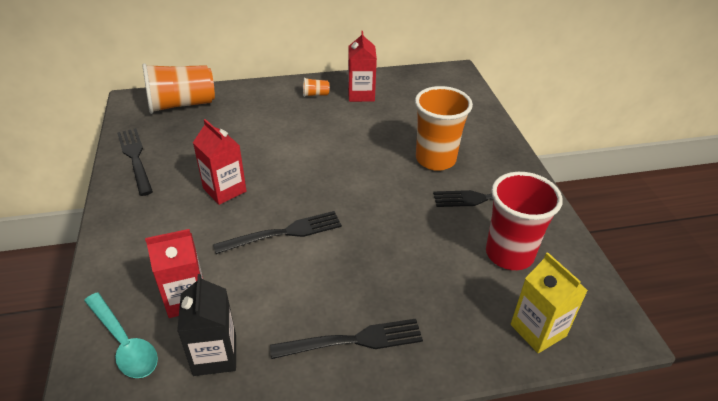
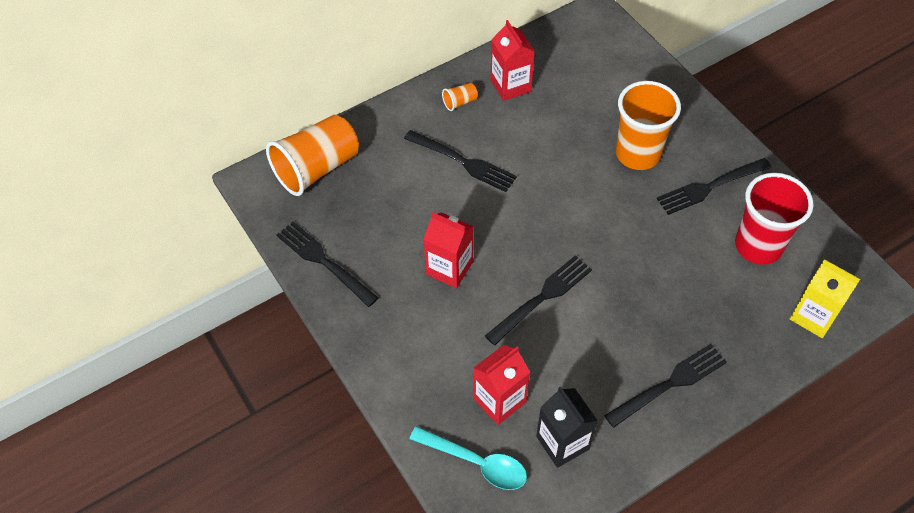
camera: 20 degrees left, 15 degrees up
(290, 128) = (463, 162): none -> black fork

